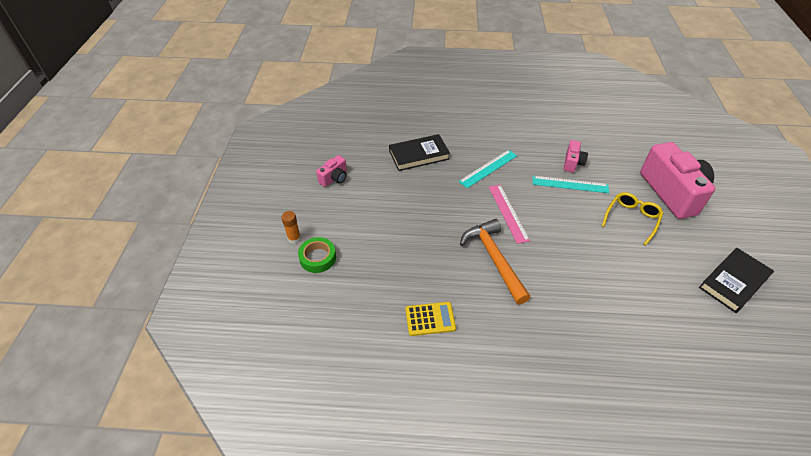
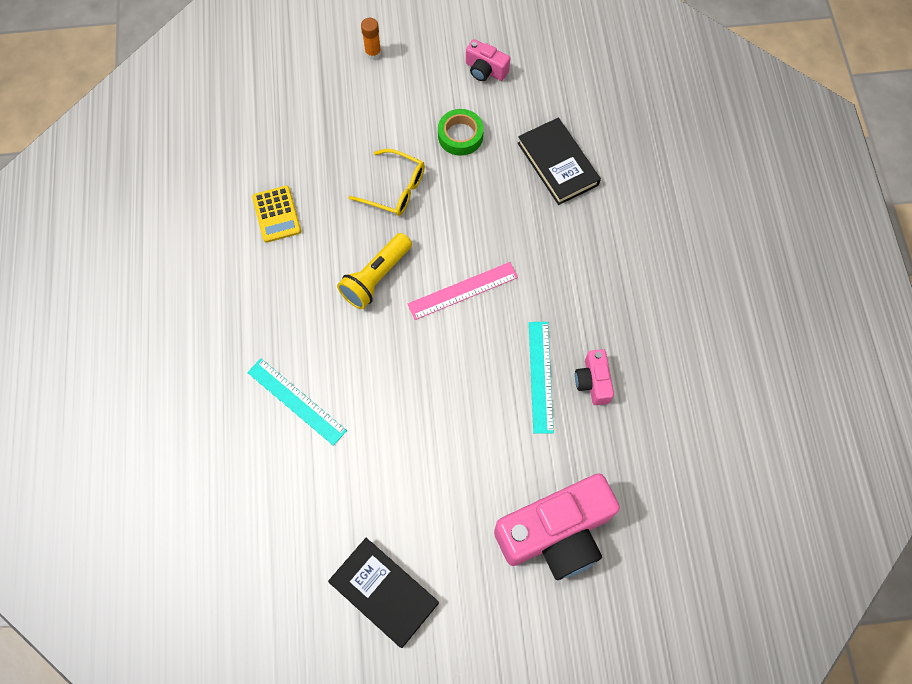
camera: 80 degrees right, 20 degrees up
(318, 258) = (347, 84): green tape -> green tape (460, 136)
(488, 168) = (550, 260): turquoise ruler -> turquoise ruler (296, 401)
(494, 259) = (376, 277): orange hammer -> yellow flashlight
(572, 163) = (593, 382): pink camera -> pink camera turned 75 degrees clockwise
(631, 219) = (483, 462): yellow glasses -> yellow glasses (395, 189)

